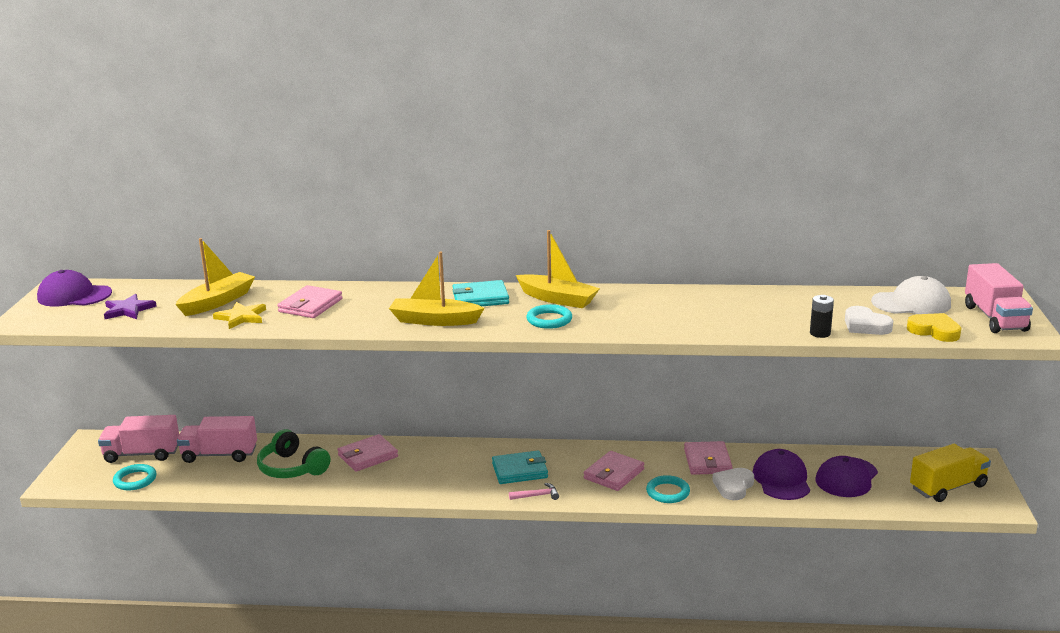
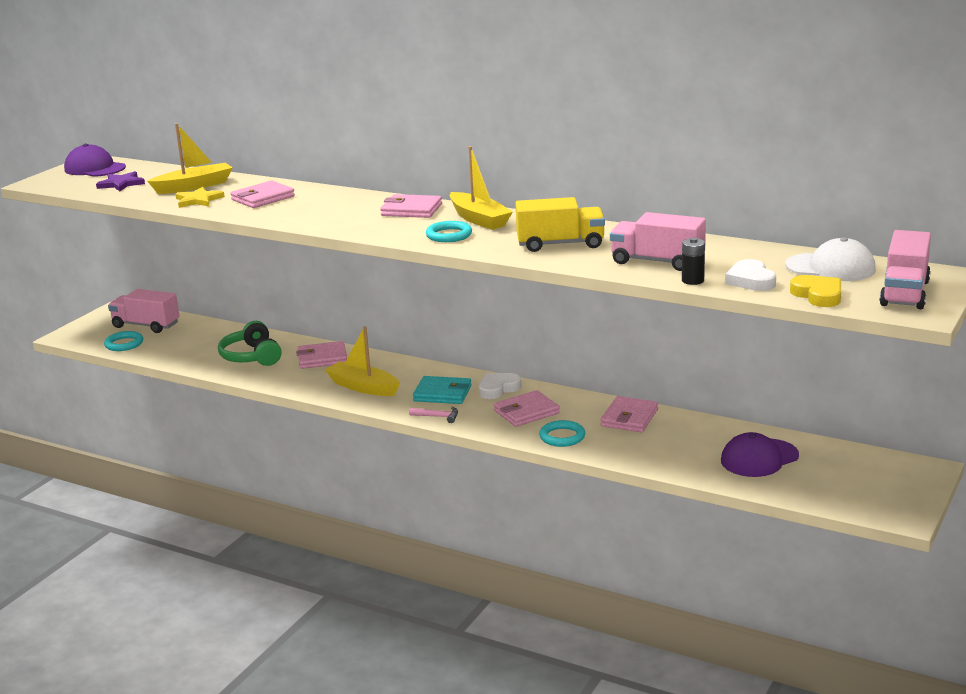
camera: 25 degrees right, 0 degrees up
(219, 455) = (204, 336): pink truck -> pink truck (657, 262)
(434, 320) = (349, 223): yellow boat -> yellow boat (363, 387)
(480, 298) = (411, 210): turquoise wallet -> pink wallet
(733, 486) = (632, 444): white heart -> white heart (498, 389)
(781, 479) = (688, 447): purple cap -> none
(948, 487) = (862, 488): yellow truck -> yellow truck (560, 244)

